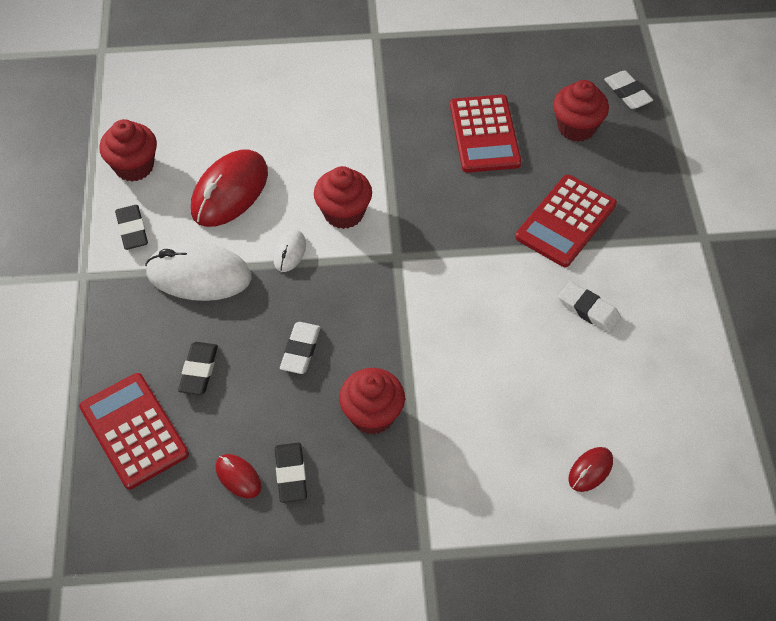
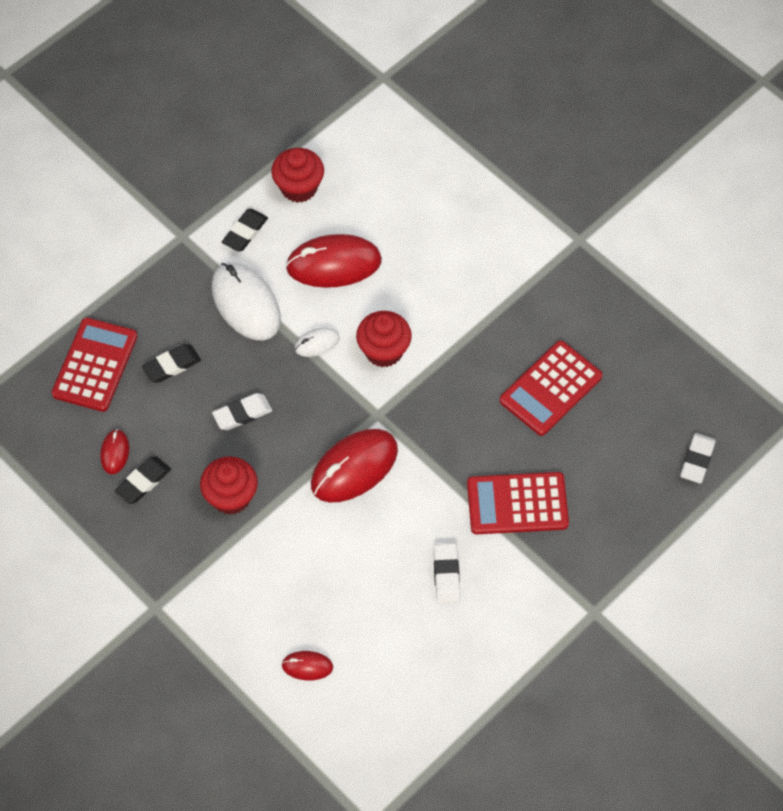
camera: 50 degrees right, 5 degrees up
(431, 305) = (354, 467): none -> red mouse
(576, 127) = (622, 448): red cupcake -> none

